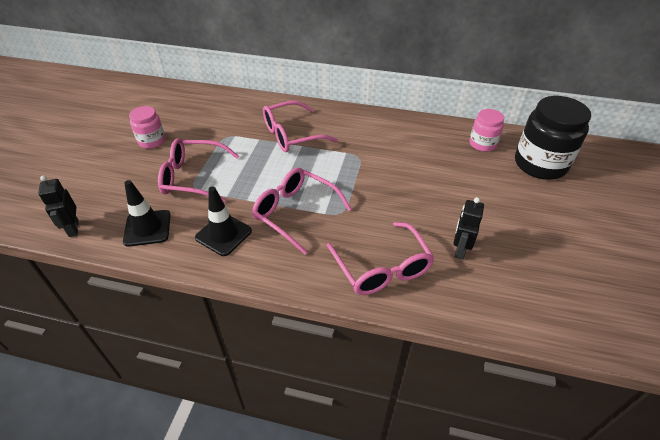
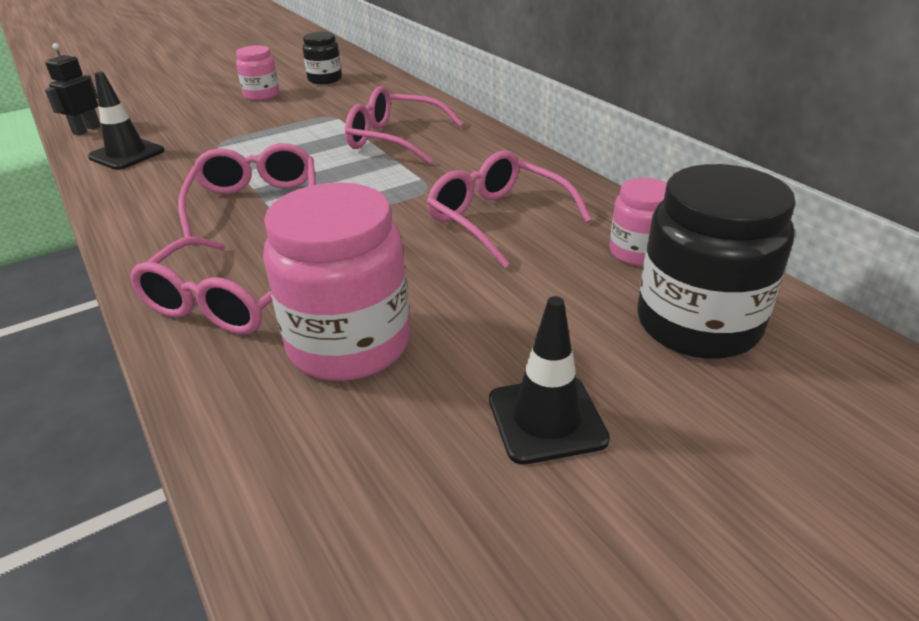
camera: 45 degrees right, 10 degrees down
(171, 110) = (325, 79): none -> black jar
(194, 177) = (235, 135): pink glasses -> pink glasses (498, 219)
(223, 234) = (164, 188): black traffic cone -> black traffic cone (546, 419)
(460, 250) = (349, 344): black robot -> pink jar

